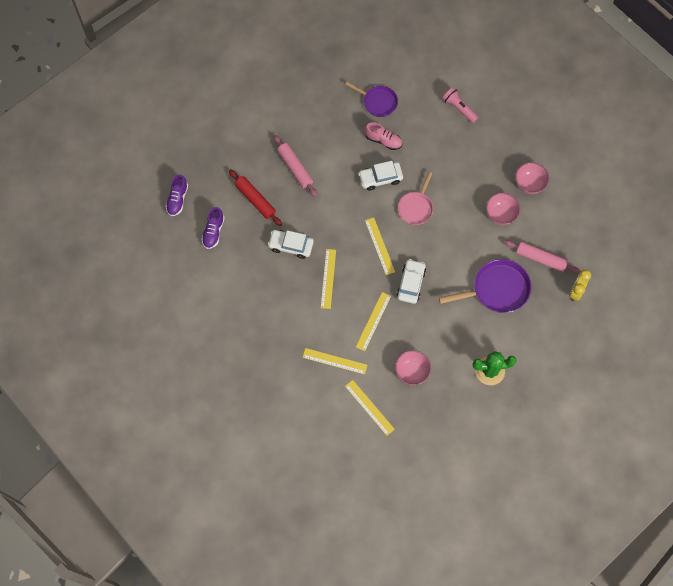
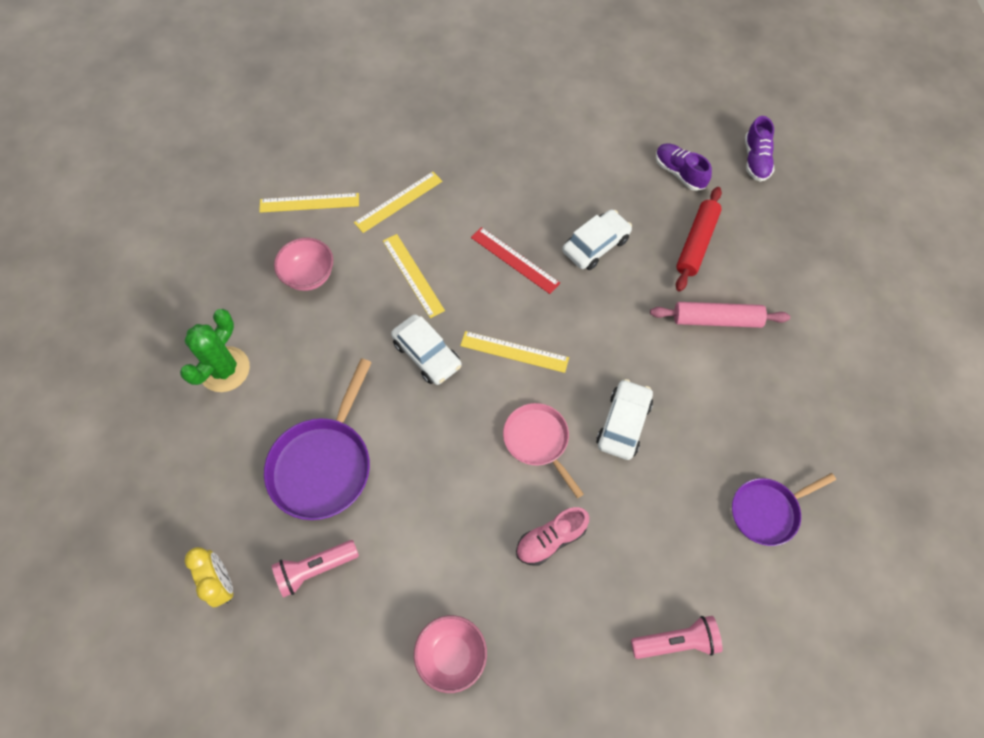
camera: 125 degrees right, 5 degrees down
(177, 199) = (756, 160): purple shoe -> purple shoe turned 135 degrees counterclockwise
(255, 200) = (696, 243): red rolling pin -> red rolling pin turned 60 degrees counterclockwise
(328, 278) = (514, 260): yellow ruler -> red ruler
(383, 140) = (688, 472): pink shoe -> pink shoe (551, 539)
(500, 214) = (434, 563): pink bowl -> none
(540, 259) = (315, 569): pink rolling pin -> pink flashlight

